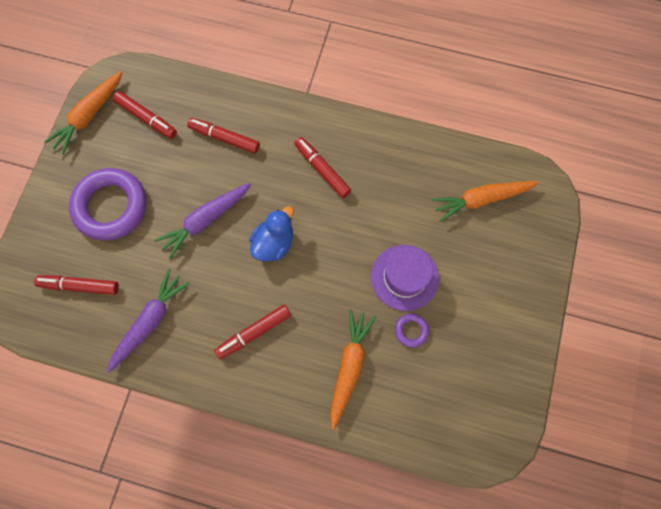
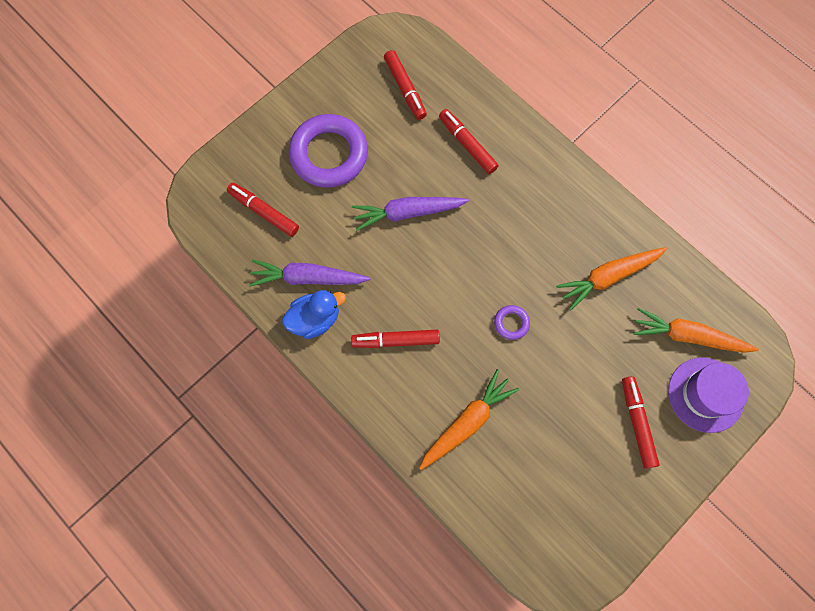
camera: 30 degrees right, 0 degrees up
(89, 116) = (354, 60): orange carrot -> orange carrot (608, 277)
(150, 321) = (308, 278): purple carrot -> purple carrot turned 150 degrees counterclockwise
(274, 243) = (459, 268): blue duck -> blue duck (315, 319)
(322, 170) = (544, 223): red marker -> red marker (637, 423)
(404, 277) = (567, 368): purple hat -> purple hat (705, 394)
(411, 331) = (545, 422): purple ring -> purple ring (511, 323)

